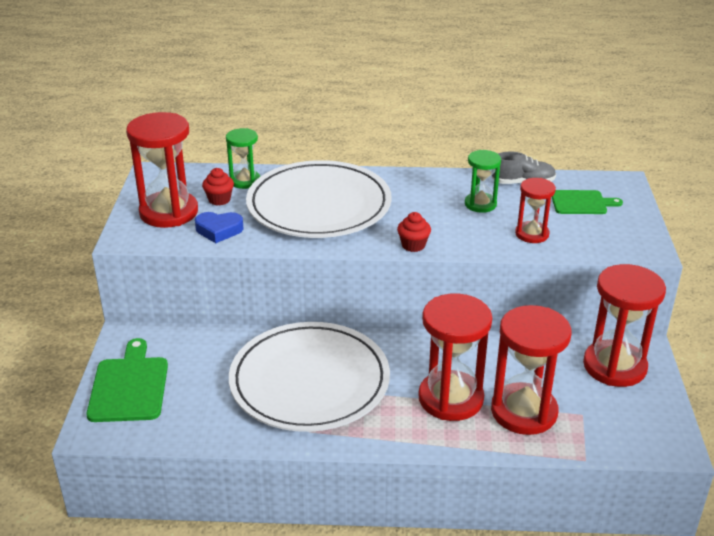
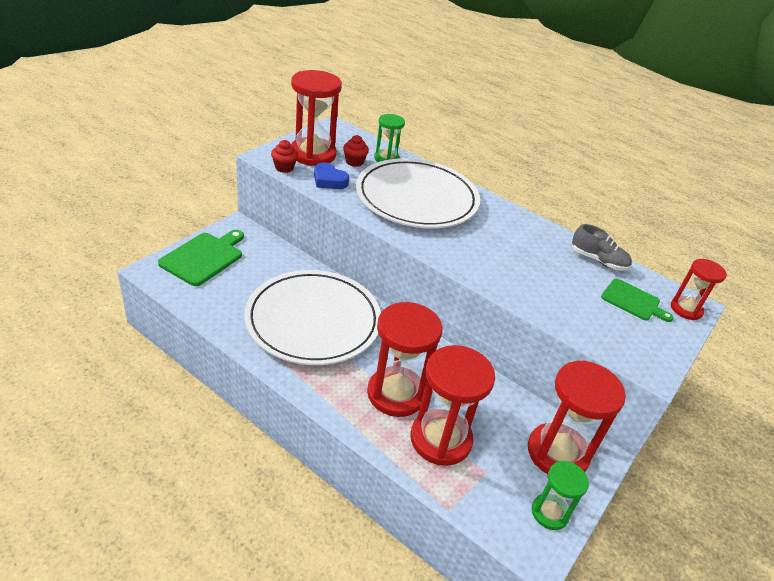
camera: 30 degrees right, 5 degrees up
(413, 245) = (451, 260): red cupcake -> red cupcake (284, 168)
(480, 204) = (542, 258): green hourglass -> green hourglass (549, 512)
(532, 234) = (558, 302): red hourglass -> red hourglass (686, 309)

